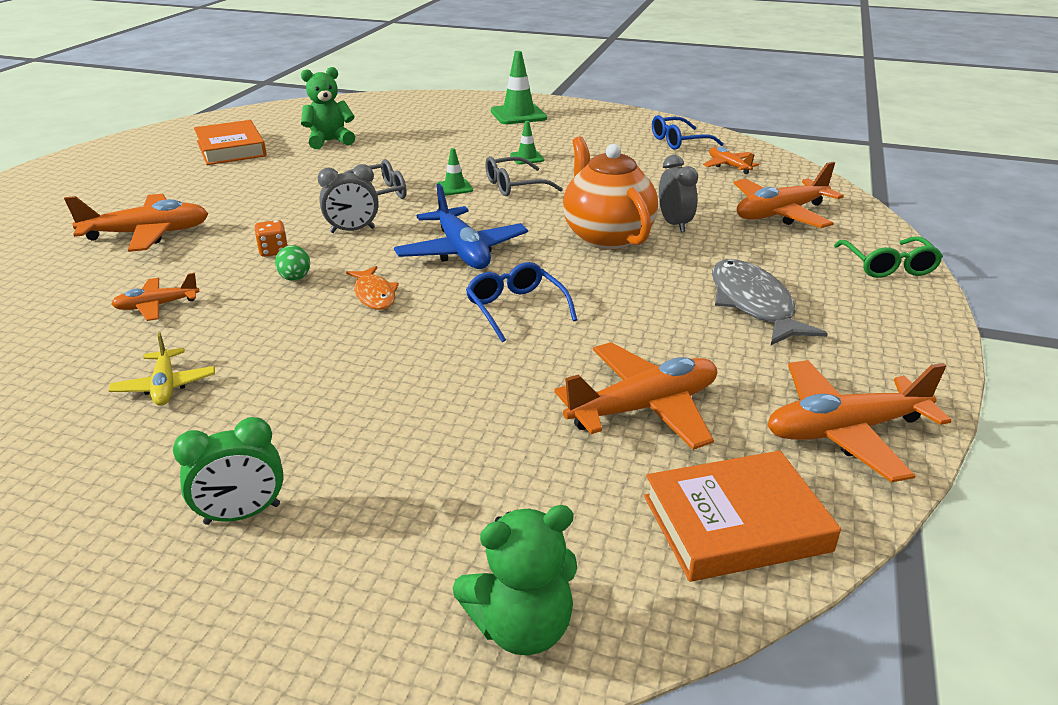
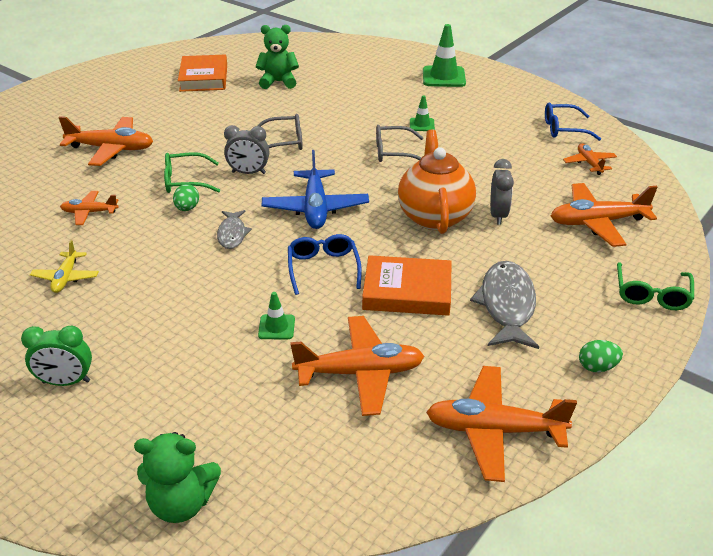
camera: 20 degrees right, 5 degrees up
(273, 251) = (185, 181): orange dice -> green glasses
(374, 295) = (232, 234): orange fish -> grey fish
(454, 187) = (346, 145): green traffic cone -> green traffic cone (276, 327)
(735, 523) = (361, 477): orange book -> orange book (407, 291)
(895, 342) = (597, 367): none -> green egg

